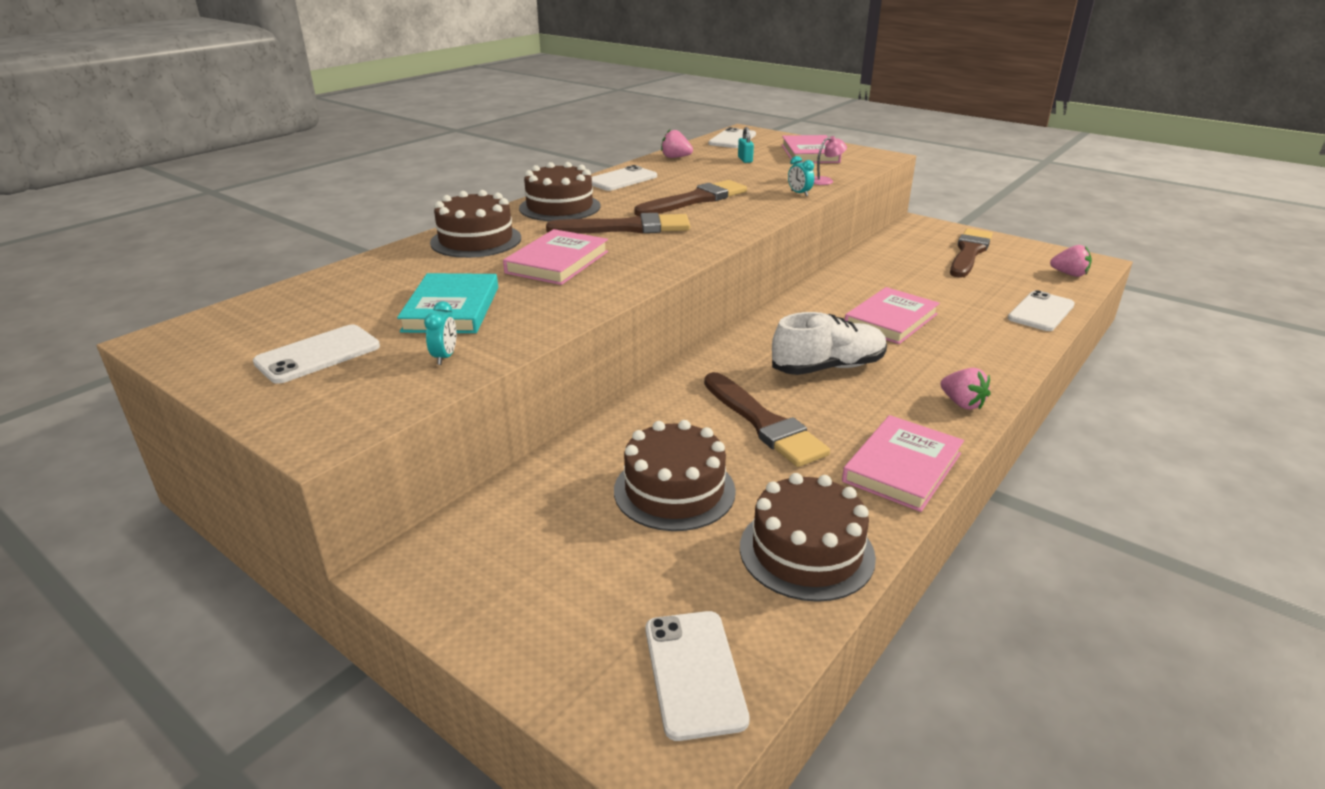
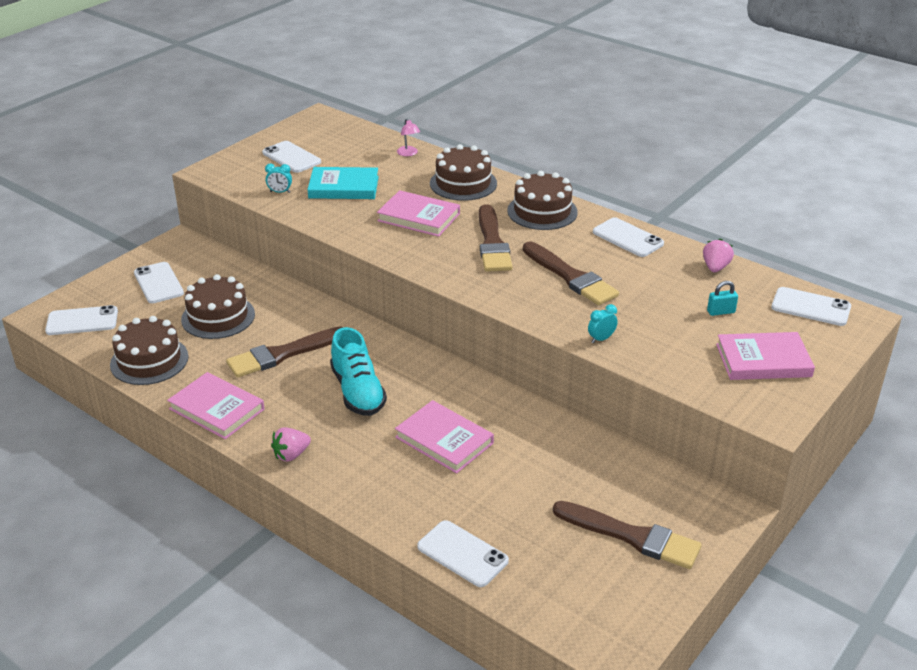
camera: 90 degrees right, 5 degrees up
(561, 577) = (158, 283): none -> white phone
(825, 181) = (651, 361): pink lamp -> pink lamp (408, 153)
(828, 367) = (358, 392): white shoe -> turquoise shoe
(1069, 274) = (571, 613): pink strawberry -> none

